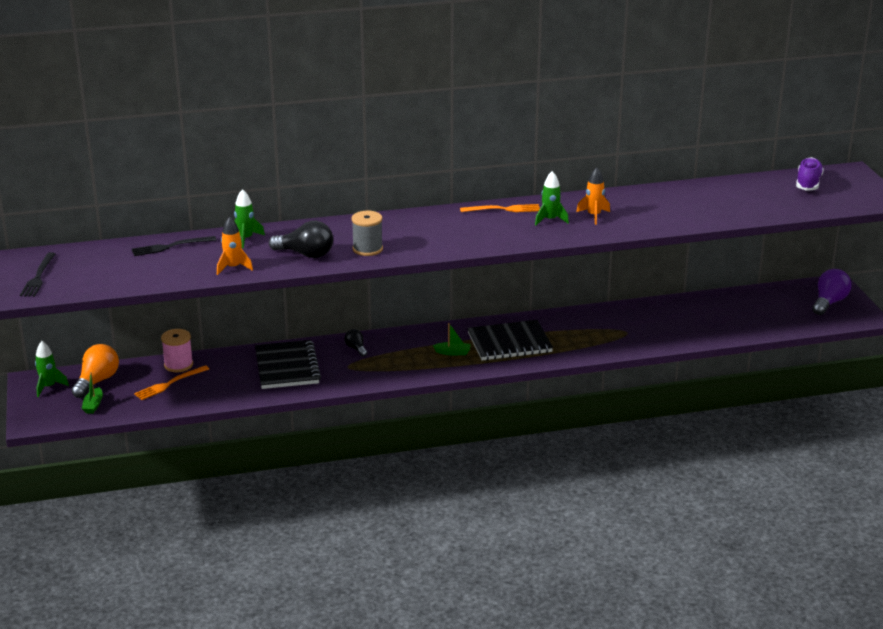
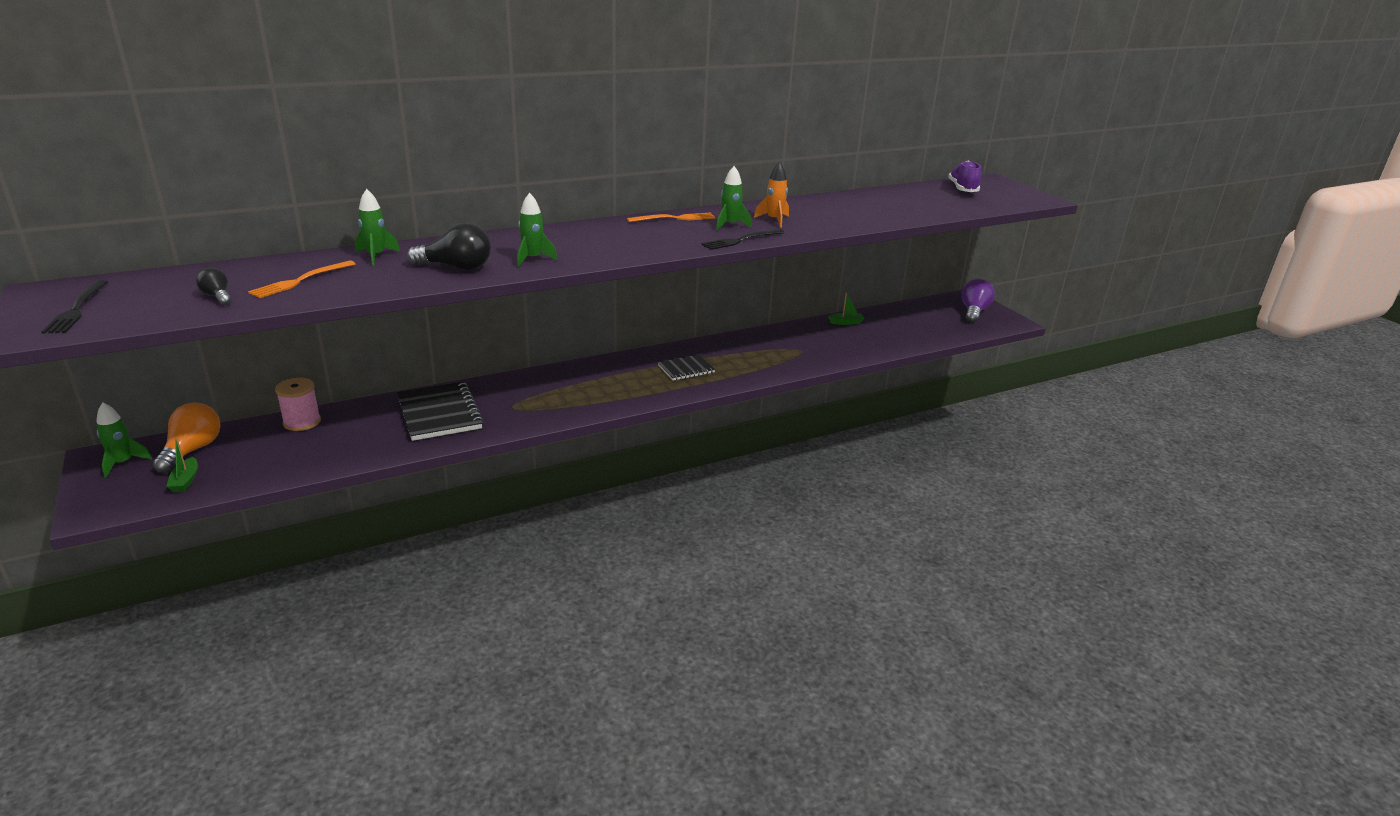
camera: 15 degrees left, 0 degrees up
(169, 384) = (291, 445): orange fork -> orange fork (300, 281)
(170, 246) = (275, 268): black fork -> black fork (741, 240)
(233, 267) = (363, 285): orange rocket -> none
(356, 348) = (518, 387): black light bulb -> black light bulb (217, 297)
(367, 249) = (533, 259): grey spool -> green rocket
(453, 352) = (628, 383): green boat -> green boat (846, 322)
(509, 343) = (686, 369): black notebook -> black notebook, size x0.59

